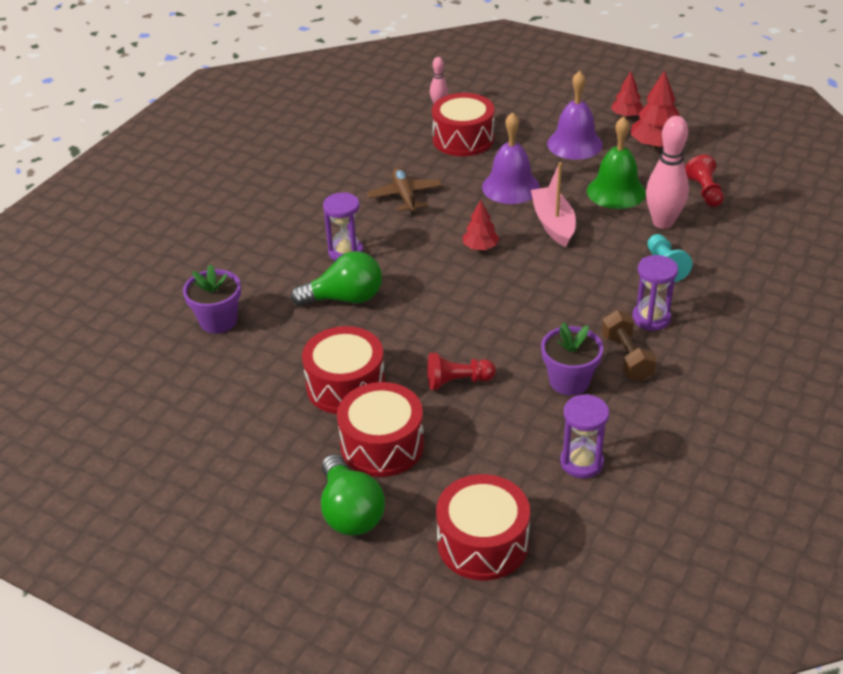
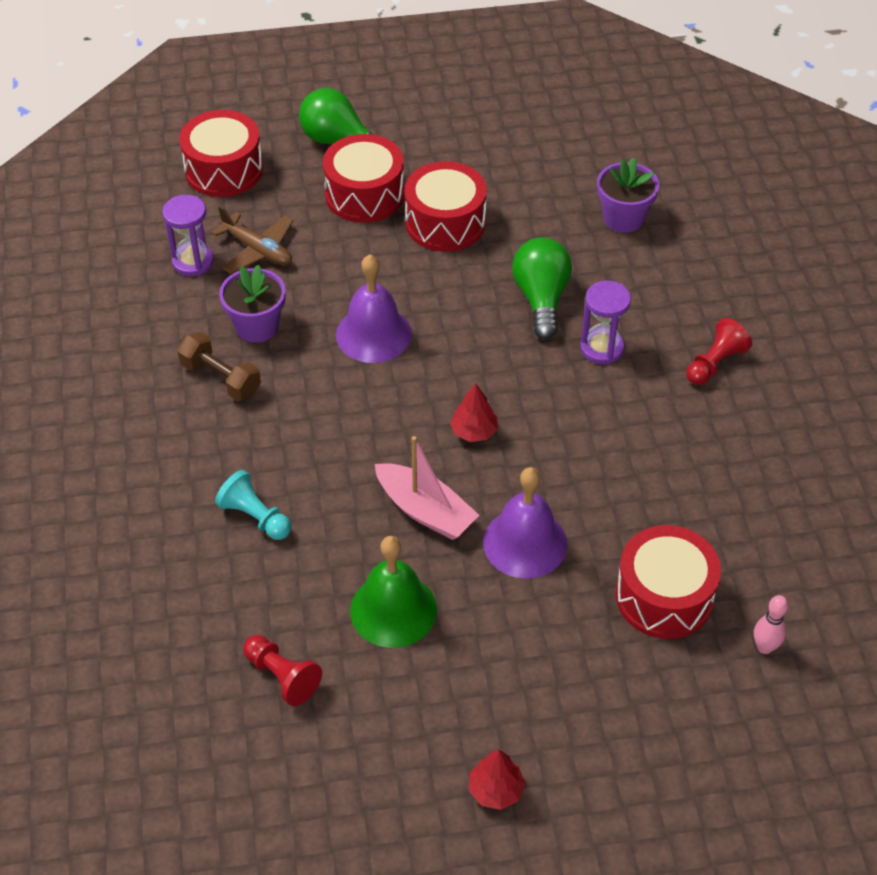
camera: 140 degrees right, 10 degrees up
(345, 298) = (541, 298): green light bulb -> green light bulb turned 135 degrees clockwise
(405, 196) = (627, 457): brown plane -> brown plane (257, 250)
(457, 381) = (355, 275): red pawn -> red pawn (715, 363)
(574, 144) = (516, 675): purple bell -> purple bell (373, 334)
(651, 318) = (226, 437): purple hourglass -> none
(655, 145) = (408, 741): red tree -> none
(663, 222) = (300, 586): pink bowling pin -> none

